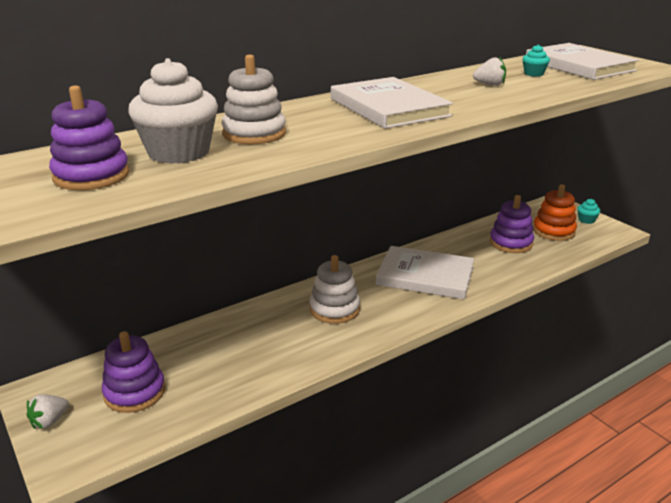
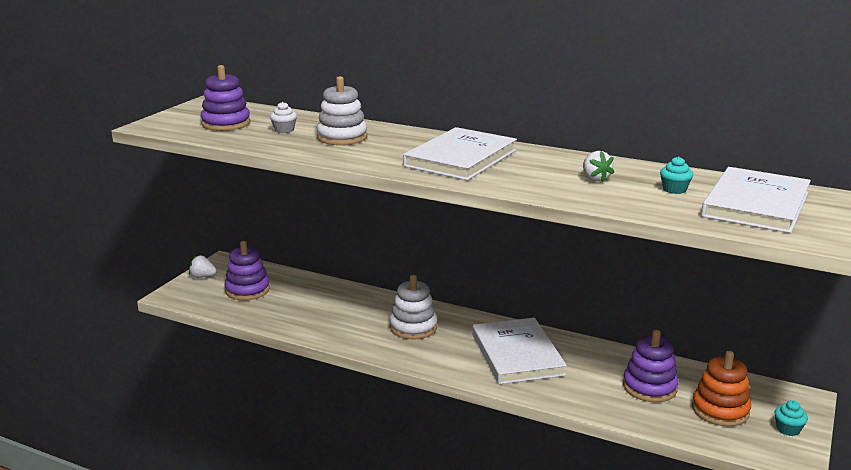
camera: 60 degrees right, 5 degrees down
(179, 152) = (284, 130): white cupcake -> white cupcake, size x0.44

